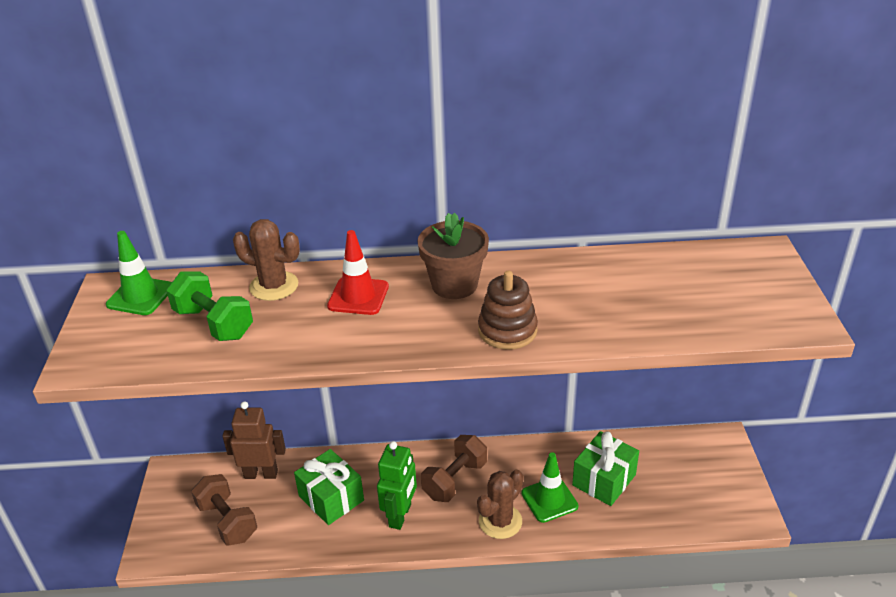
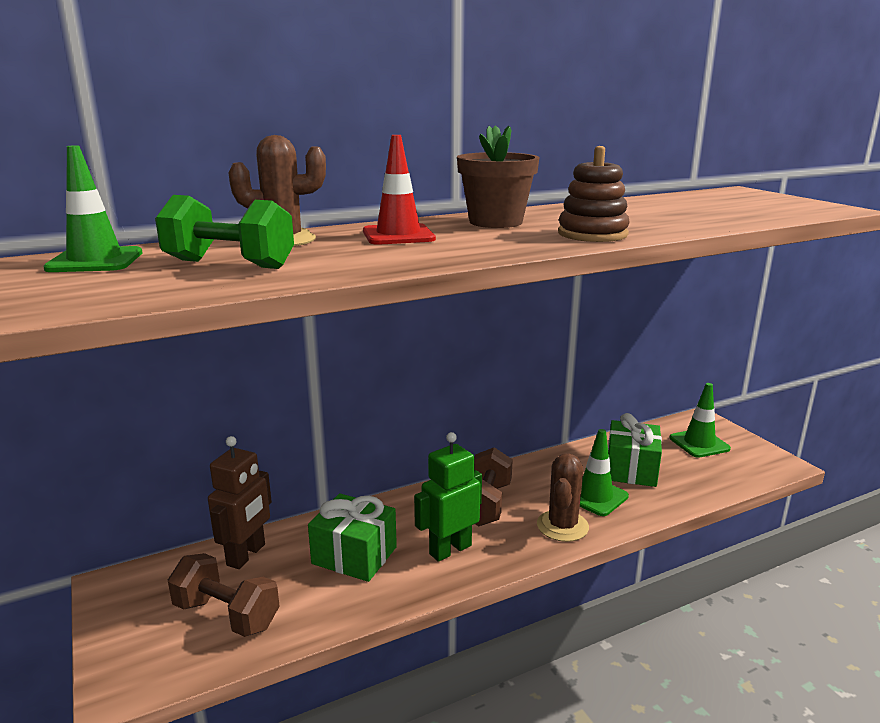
camera: 25 degrees left, 15 degrees down
(261, 474) = (246, 555): brown robot -> brown robot turned 135 degrees clockwise
(400, 515) = (450, 549): green robot -> green robot turned 120 degrees counterclockwise
(694, 468) = (699, 443): none -> green traffic cone

